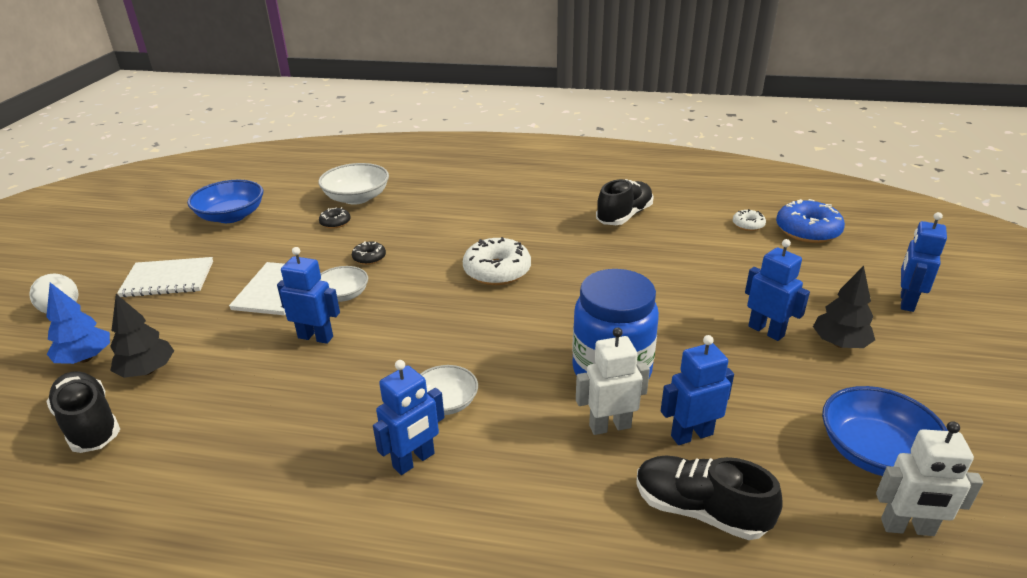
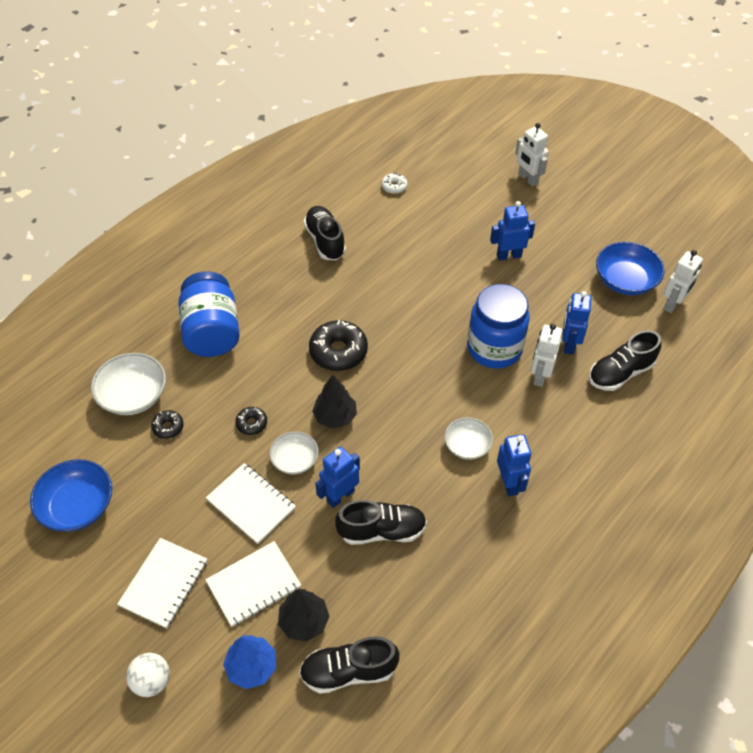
camera: 60 degrees left, 20 degrees up
(183, 325) = (253, 584): none -> white notebook
(285, 381) = (382, 530): none -> black shoe
(455, 204) = (212, 332): none -> blue jar
(497, 271) = (338, 351): white donut -> black donut
(807, 231) = (425, 165): blue donut -> none
(839, 343) = (541, 233): black tree -> black tree (335, 416)
(906, 302) = (528, 179): blue robot -> white robot

